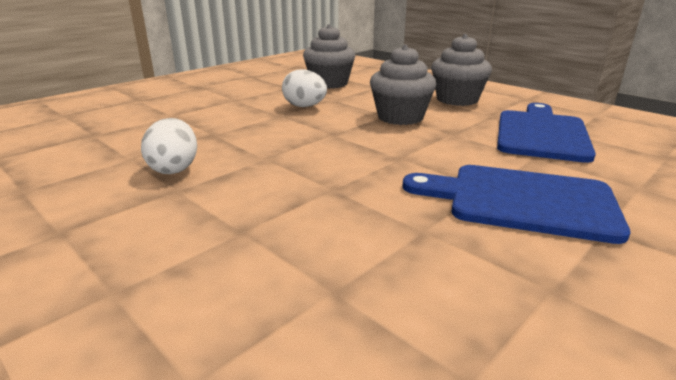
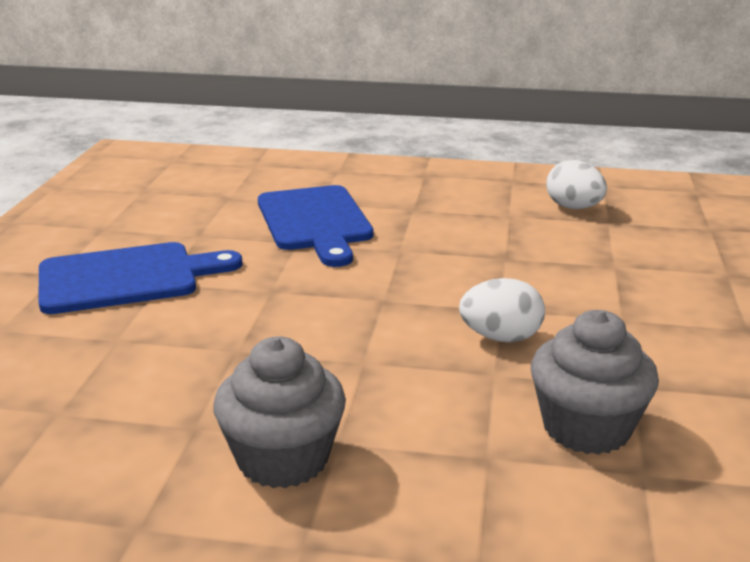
camera: 145 degrees right, 0 degrees up
(174, 168) = (452, 219): white egg -> white egg (573, 208)
(400, 117) = (335, 361): grey cupcake -> none
(541, 133) = (105, 393): blue cutting board -> blue cutting board (315, 222)

